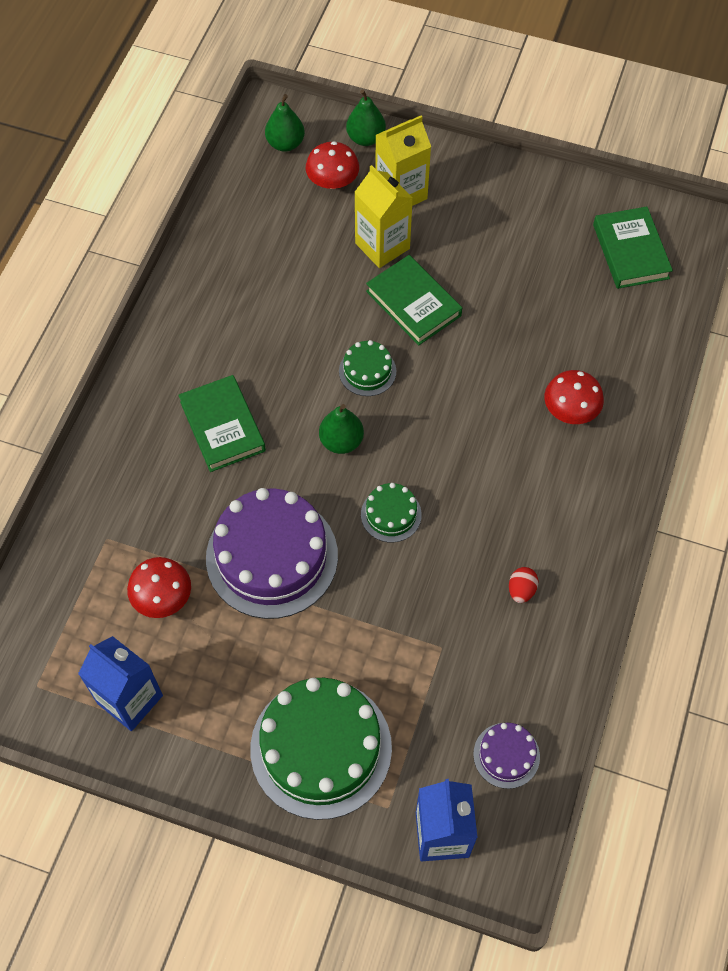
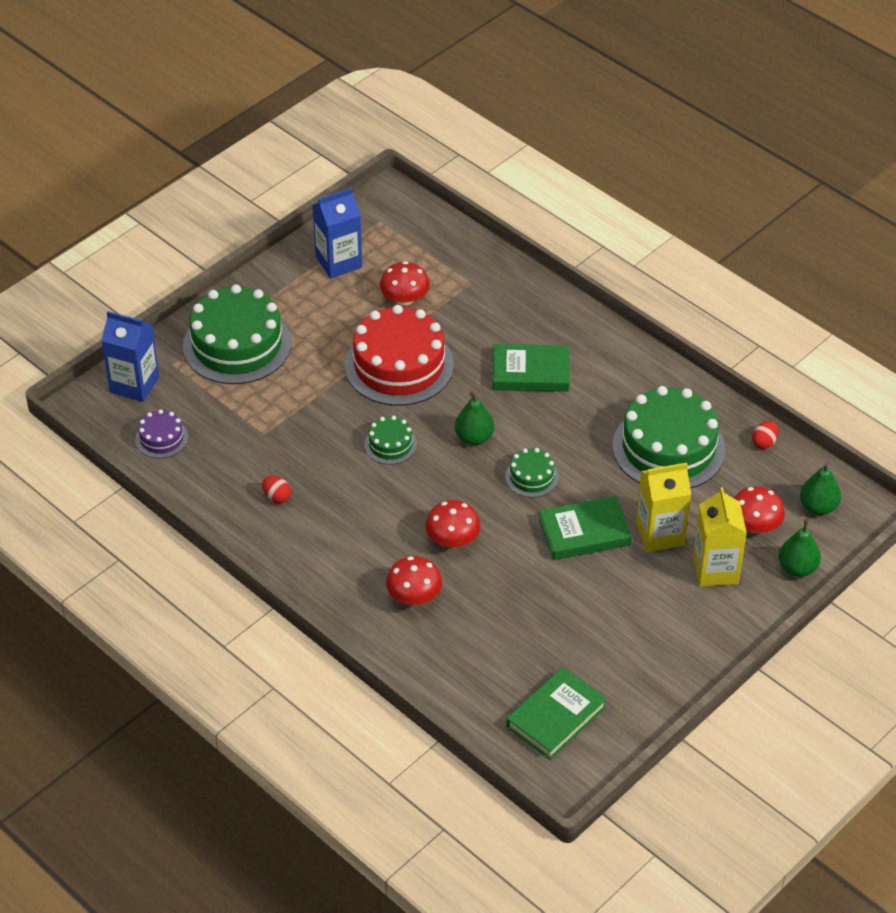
camera: 115 degrees right, 15 degrees down
(225, 204) = (764, 442): none -> red egg
(270, 274) = (668, 448): none -> green cake
(272, 556) = (399, 365): purple cake -> red cake
(484, 406) = (452, 539): none -> red mushroom
(630, 251) = (556, 717): green book -> green book turned 60 degrees counterclockwise

